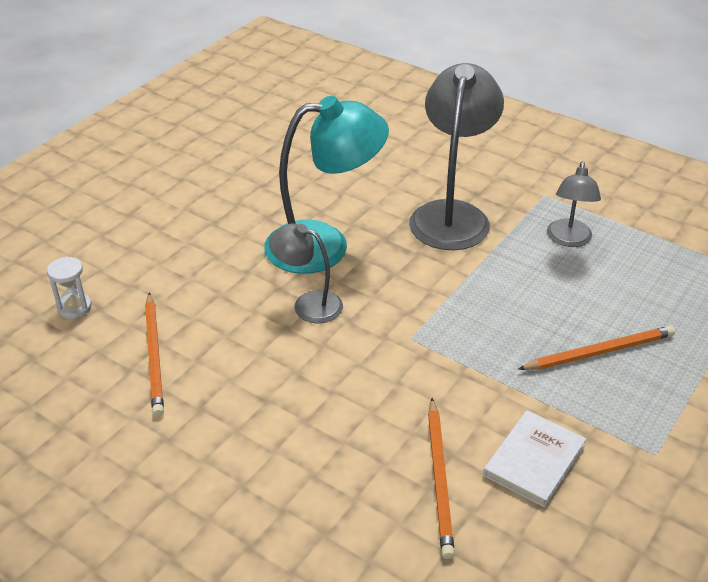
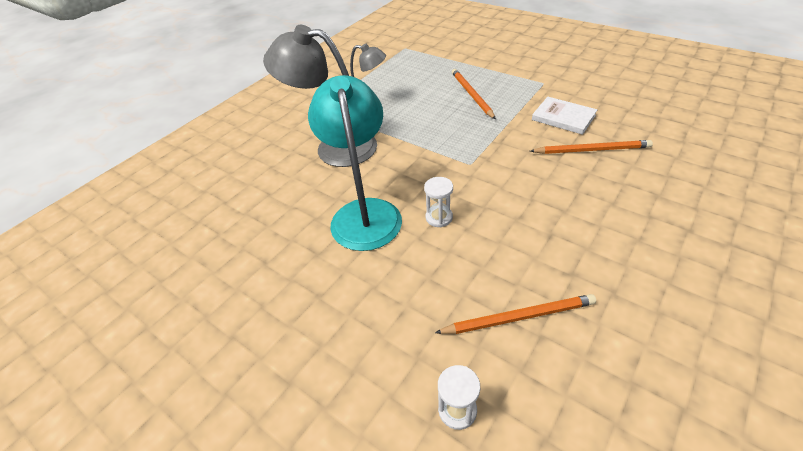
camera: 85 degrees left, 5 degrees up
(308, 304) = (439, 217): grey lamp -> white hourglass

